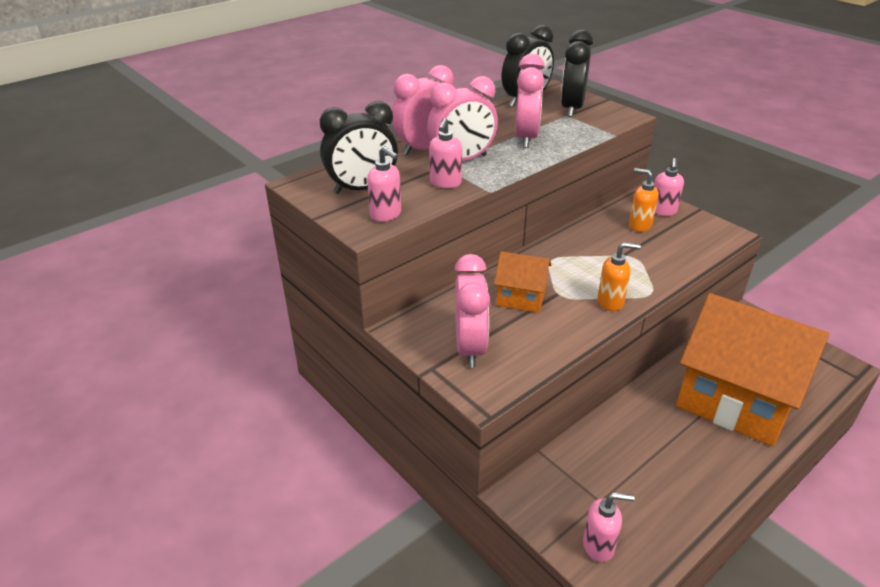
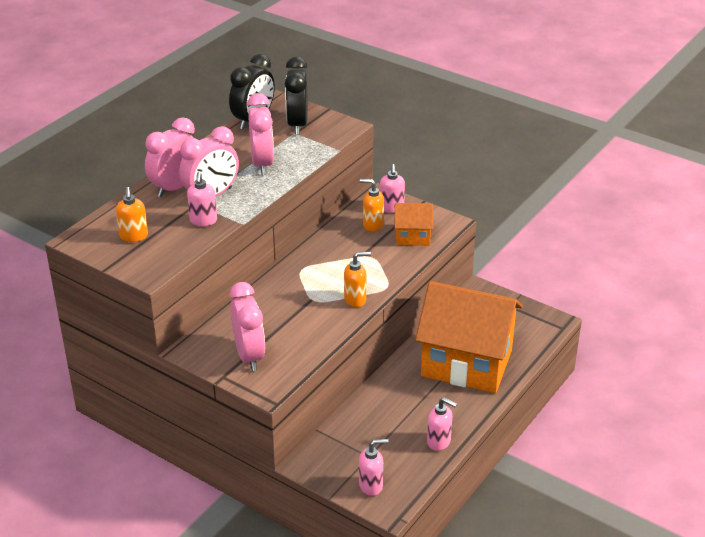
camera: 15 degrees left, 0 degrees up
(362, 189) = (134, 236): black clock -> orange soap dispenser
(386, 215) = (163, 258): pink soap dispenser -> pink soap dispenser (439, 442)
(521, 298) = (282, 308): orange house -> orange house (412, 236)

